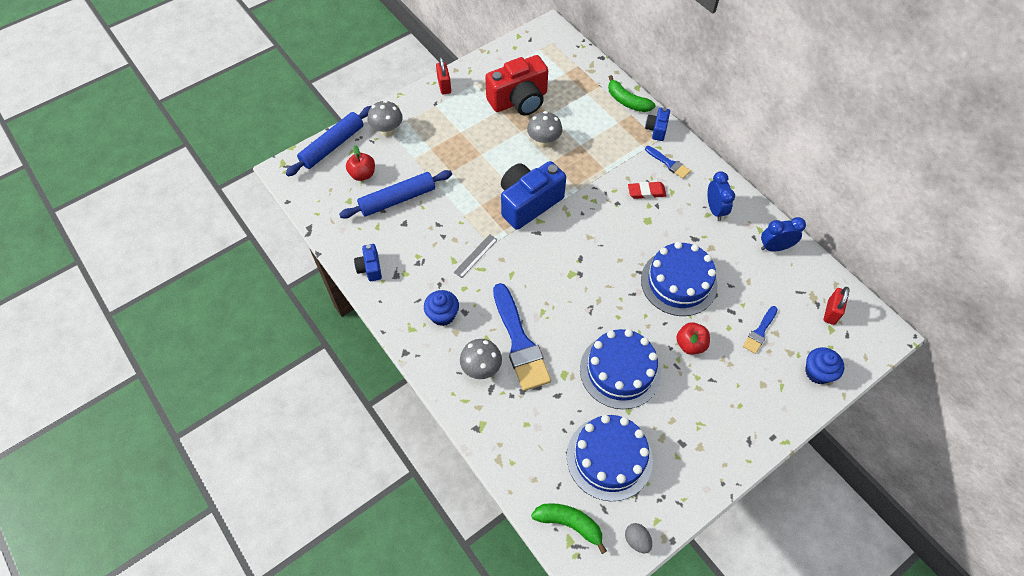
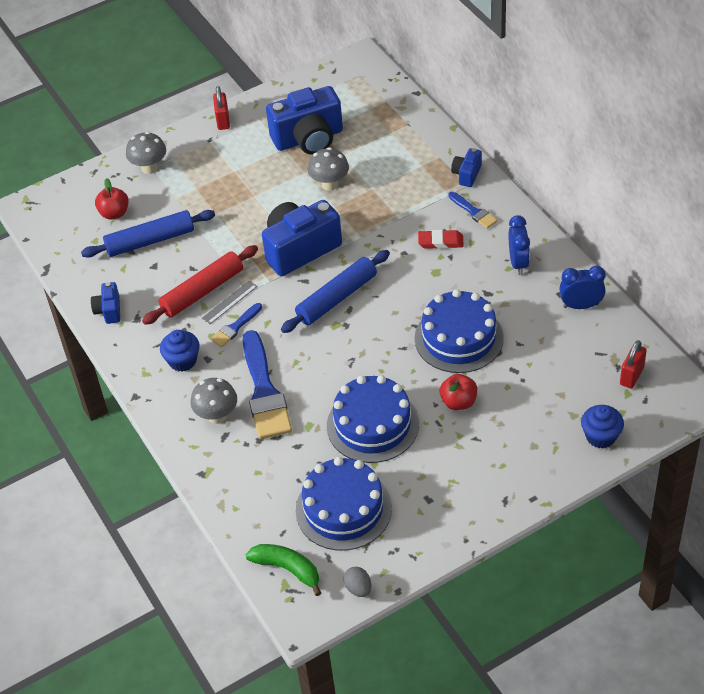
camera: 10 degrees right, 10 degrees down
(332, 146) = (84, 182): blue rolling pin -> blue rolling pin (336, 298)
(450, 246) = (202, 291): none -> red rolling pin
(519, 100) = (309, 138): red camera -> blue camera
(627, 101) = (438, 142): green banana -> none
(760, 332) = (542, 392): blue brush -> blue brush (235, 327)

